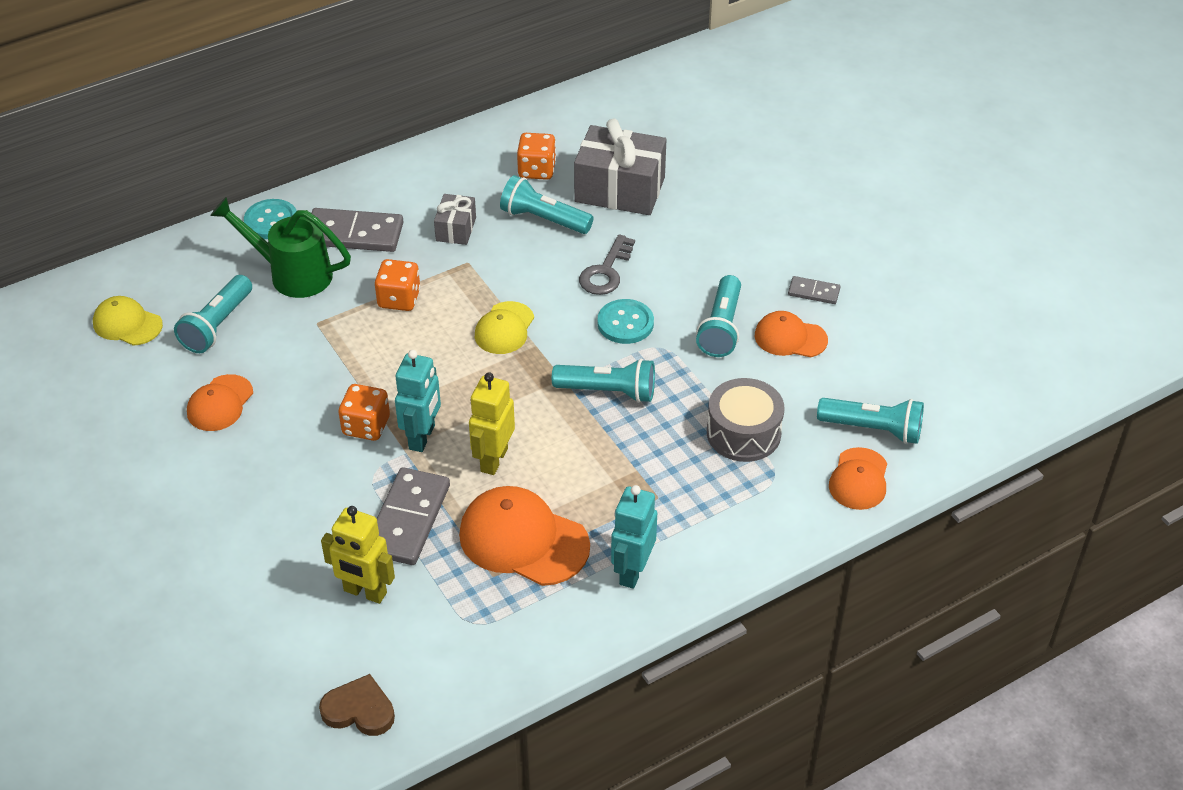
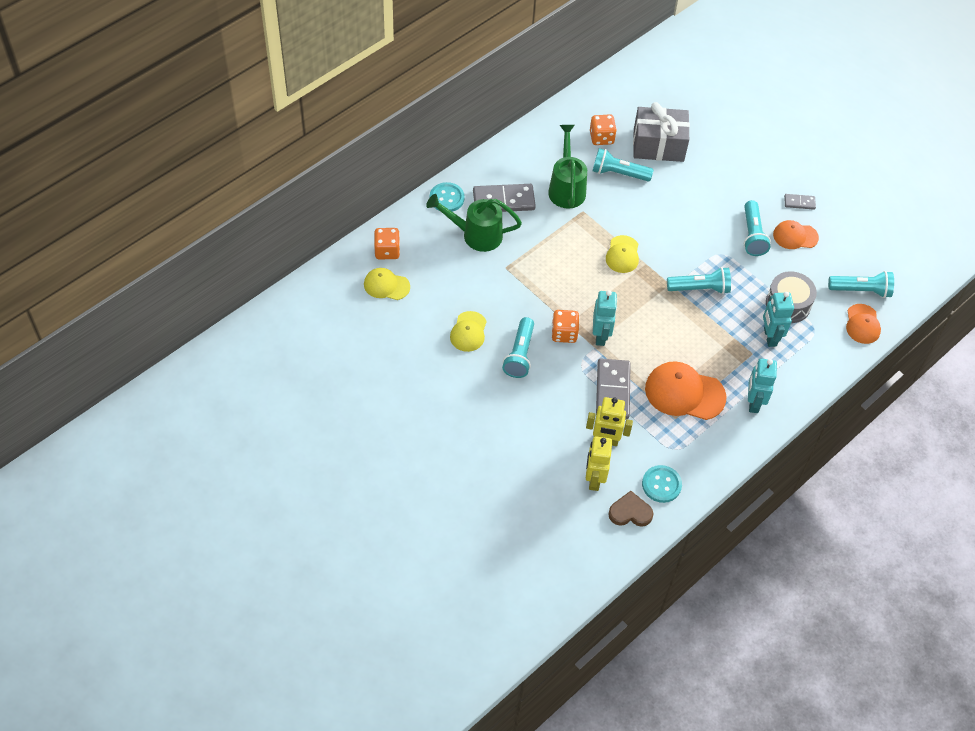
camera: 15 degrees left, 10 degrees up
(217, 325) = (444, 278): turquoise flashlight -> turquoise flashlight (519, 355)
(220, 403) = (468, 332): orange cap -> yellow cap
(399, 299) = (550, 243): orange dice -> orange dice (387, 251)
(456, 229) = (566, 188): grey gift -> green watering can
(493, 459) = (648, 344): yellow robot -> yellow robot (594, 479)
(606, 271) = (670, 206): grey key -> none
(625, 323) = (694, 240): turquoise button -> turquoise button (661, 484)
(695, 477) = (769, 337): none -> turquoise robot

